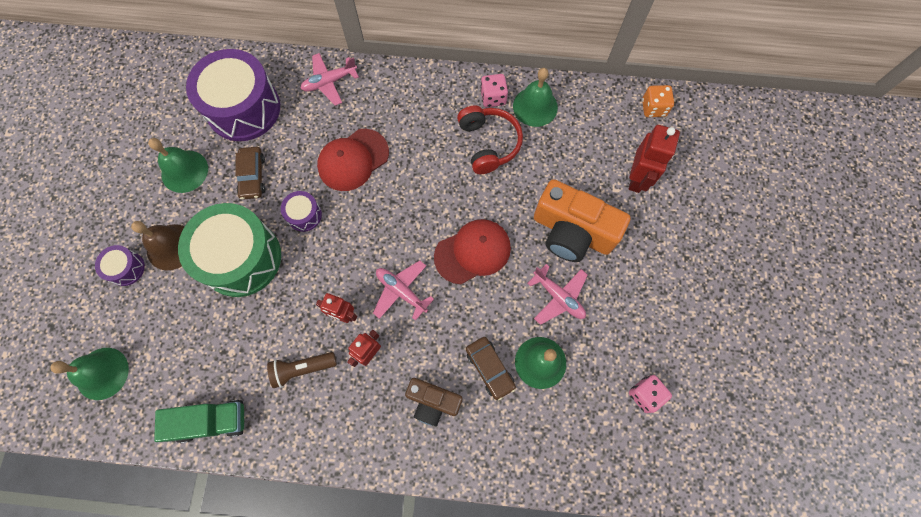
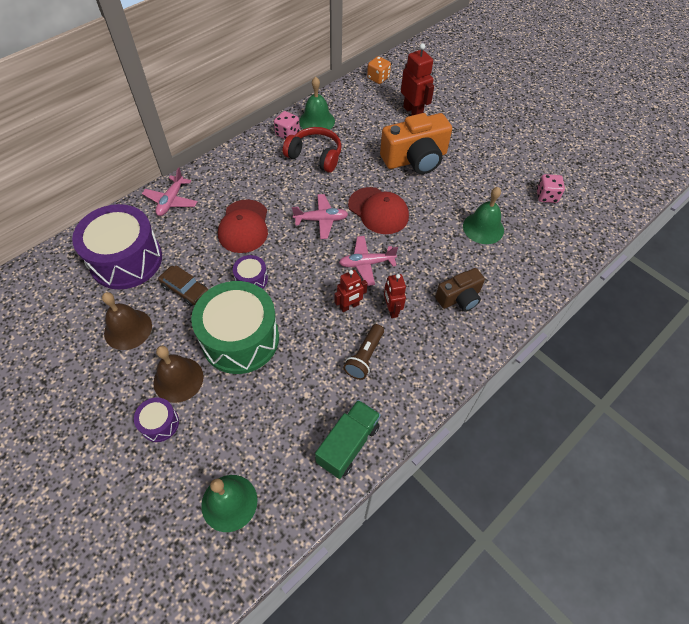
camera: 50 degrees left, 15 degrees down
(184, 171) = (128, 329): green bell -> brown bell
(473, 252) = (378, 211): red cap -> red cap turned 120 degrees clockwise
(490, 368) = (464, 254): brown car -> none
(558, 297) = (450, 192): pink plane -> pink plane (321, 220)

